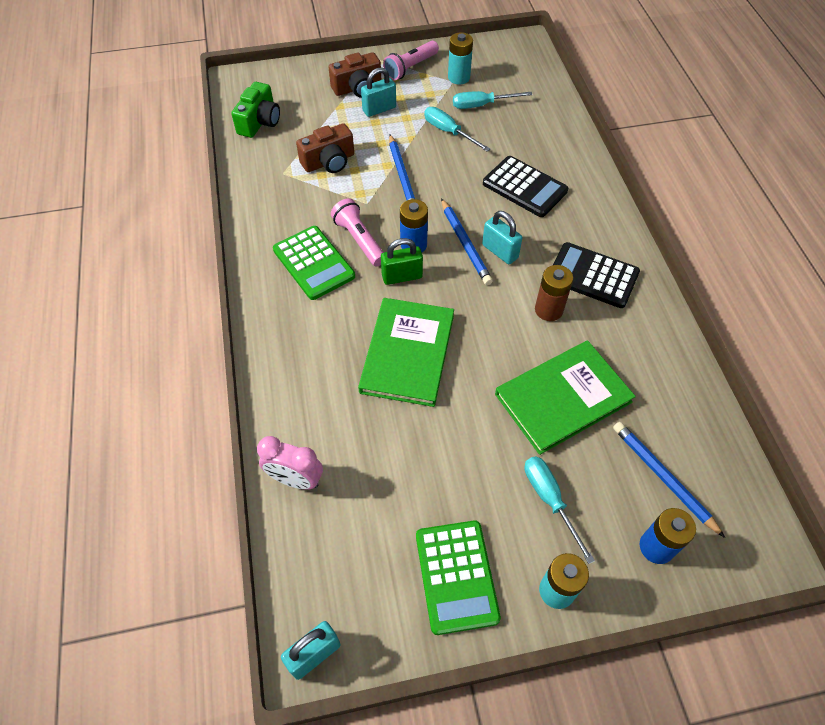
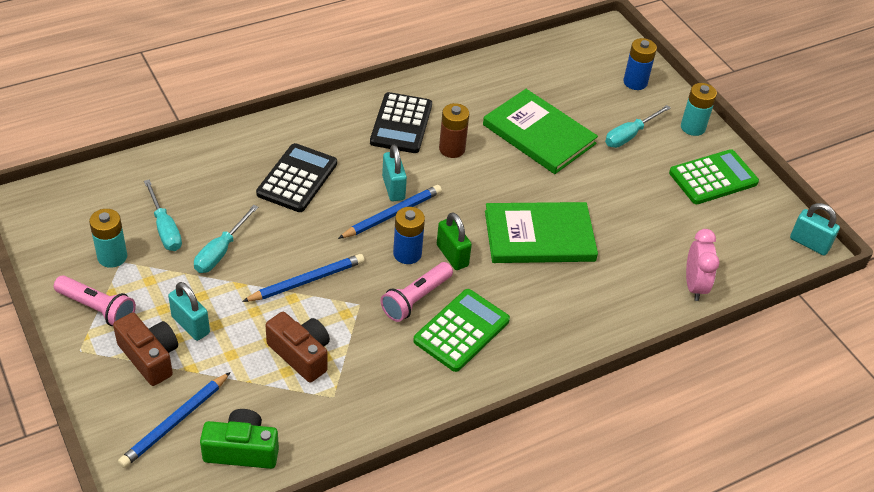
camera: 110 degrees left, 10 degrees down
(500, 251) = (393, 188): turquoise padlock -> turquoise padlock turned 45 degrees counterclockwise
(663, 477) = (581, 79): blue pencil -> blue pencil (175, 422)

